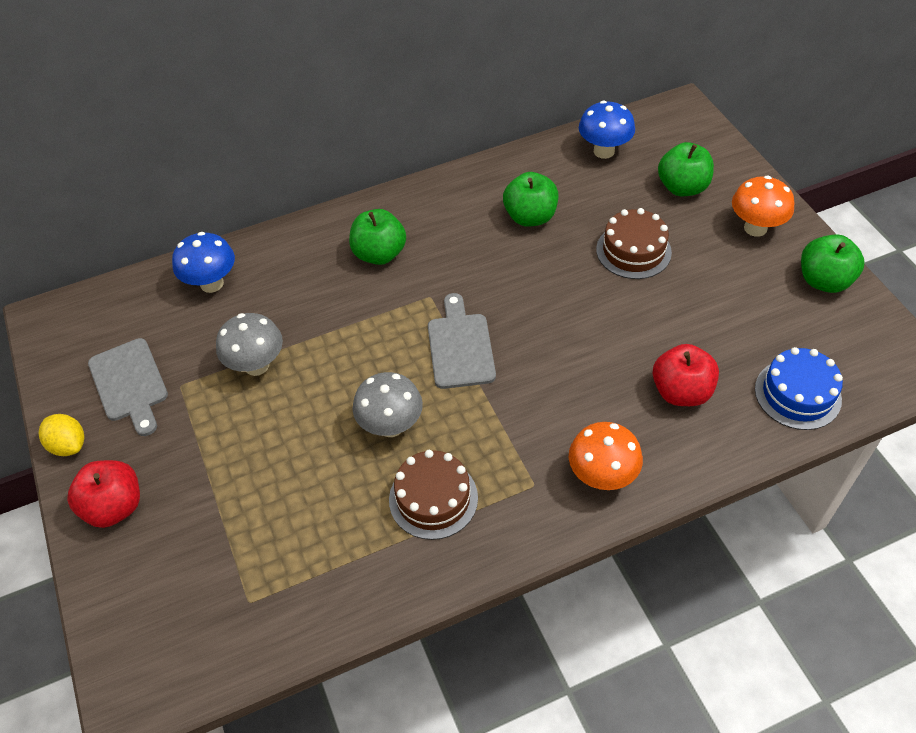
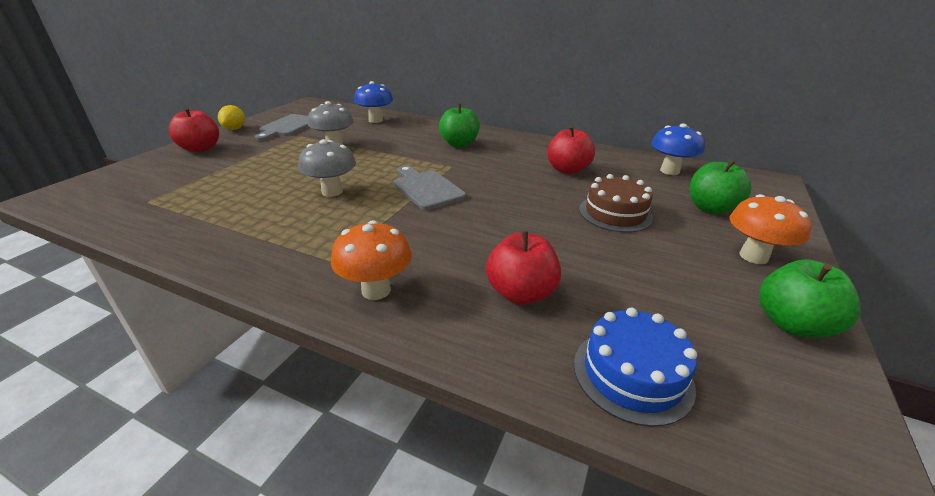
camera: 45 degrees right, 20 degrees down
(433, 498) = (282, 227): brown cake -> none
(460, 346) = (426, 188): grey cutting board -> grey cutting board turned 75 degrees counterclockwise
(530, 217) = (567, 170): green apple -> red apple

